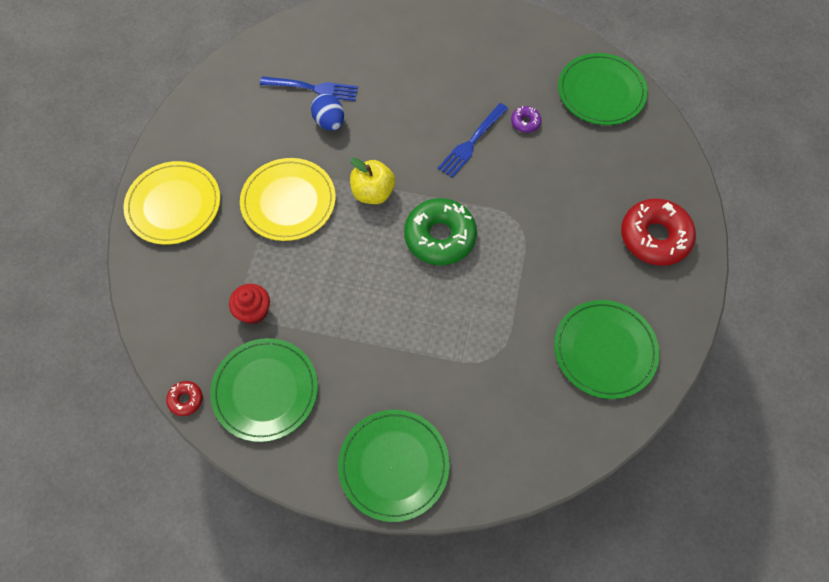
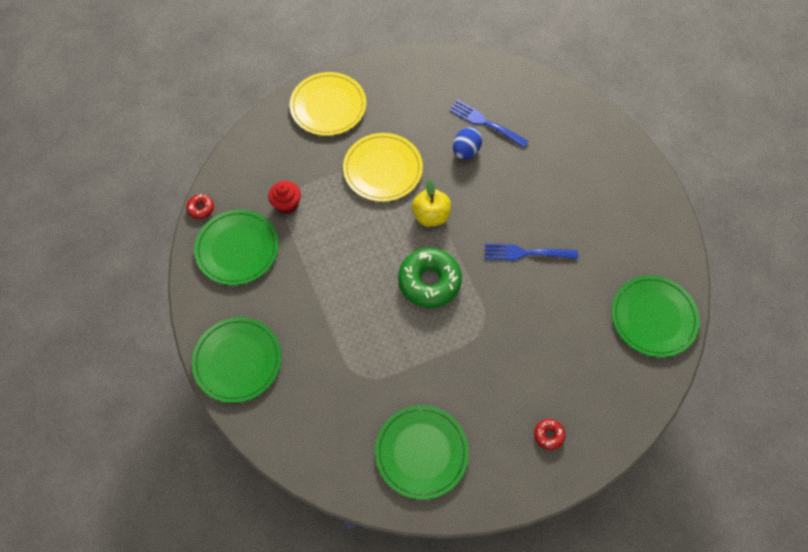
camera: 55 degrees right, 0 degrees up
(313, 88) = (485, 123): blue fork -> blue fork turned 150 degrees clockwise
(525, 122) = (576, 279): purple donut -> none
(654, 237) = (548, 435): red donut -> red donut, size x0.45

